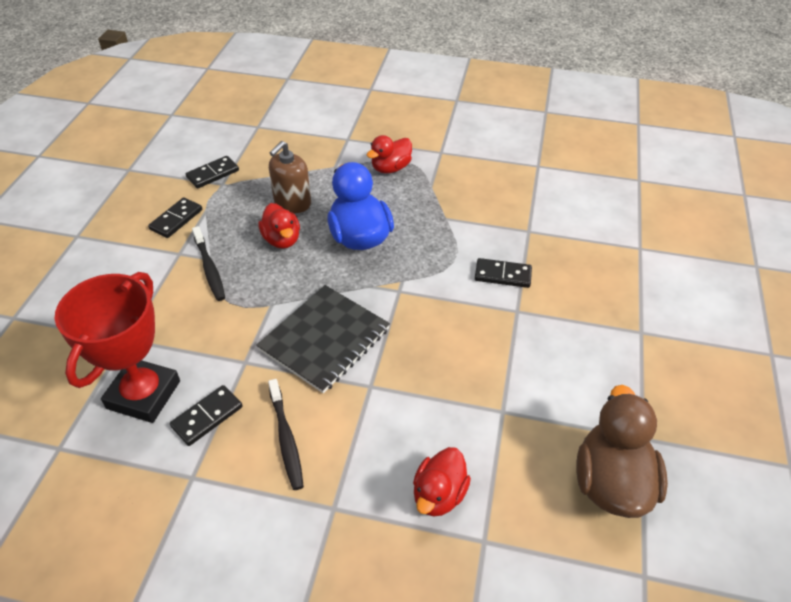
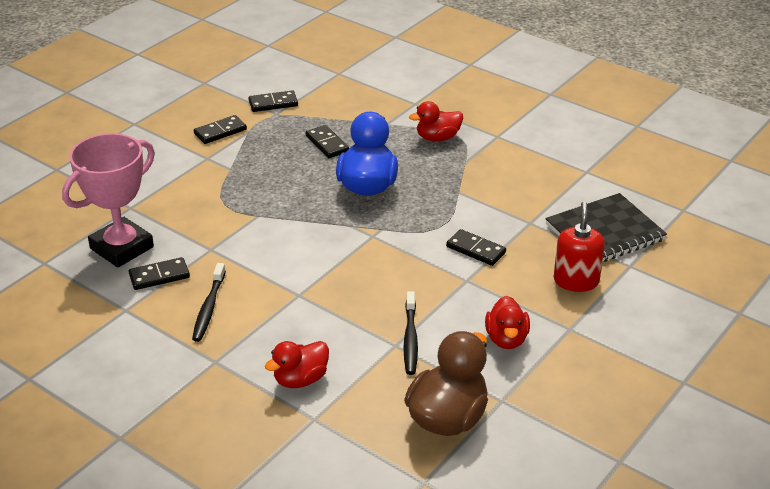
camera: 25 degrees right, 10 degrees down
(143, 394) = (121, 248): red trophy -> pink trophy
(209, 268) = (224, 175): black toothbrush -> black toothbrush (410, 339)
(282, 240) = (298, 170): red duck -> red duck (506, 339)
(292, 203) = (327, 144): brown soap dispenser -> black domino
(324, 339) = (284, 252): black notebook -> black notebook (604, 232)
(609, 279) = (576, 281): none -> red soap dispenser

